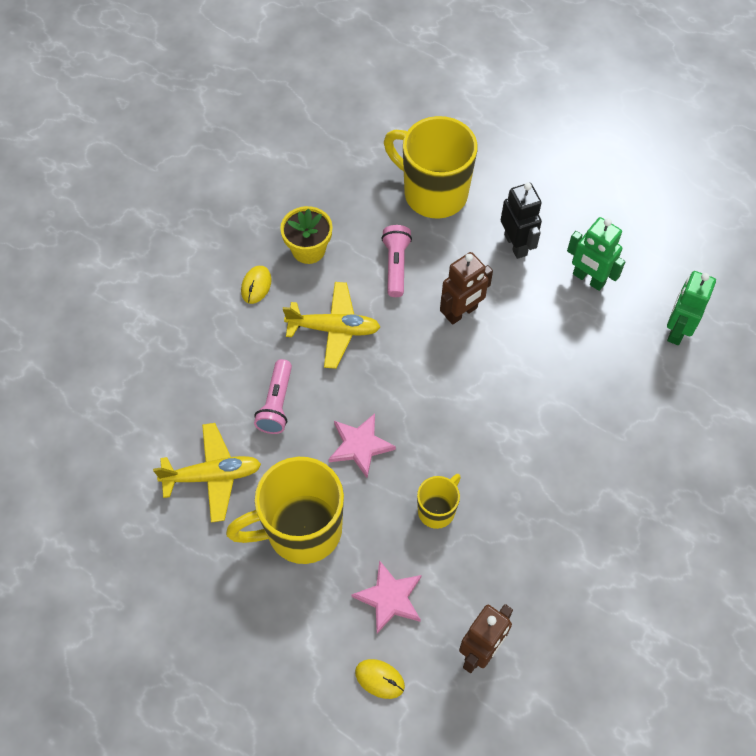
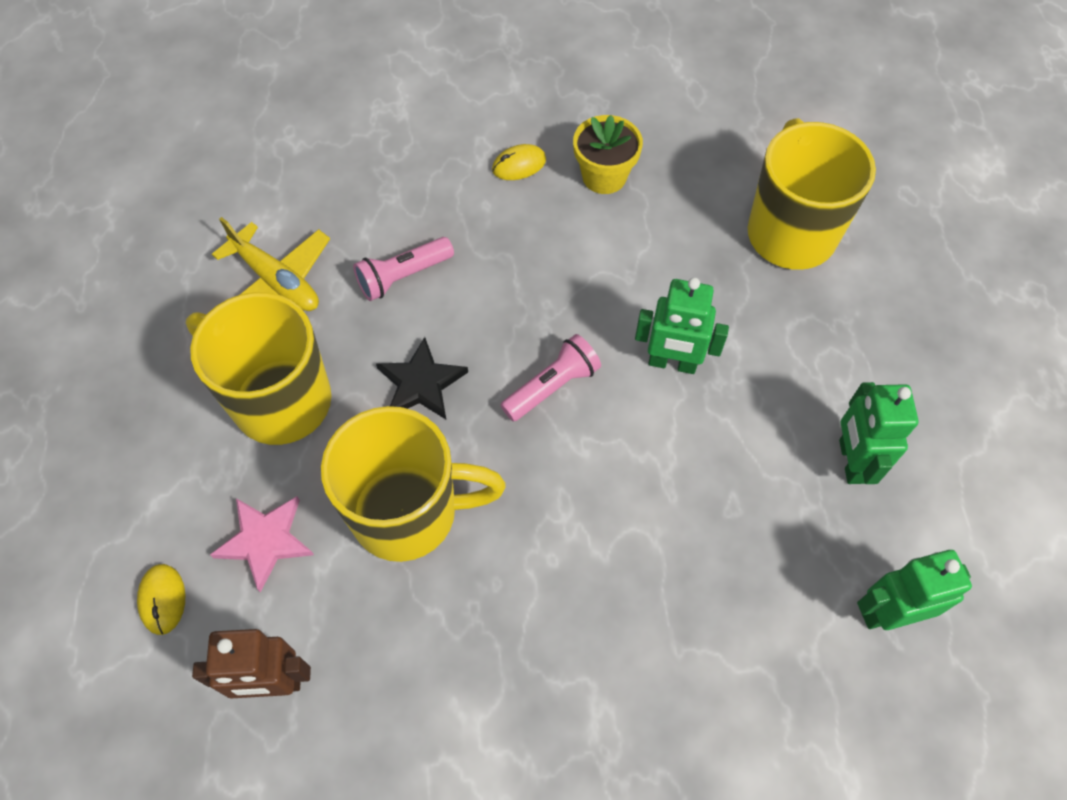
camera: 50 degrees right, 0 degrees up
(333, 329) = (535, 263): yellow plane -> none
(360, 446) = (421, 383): pink star -> black star
(396, 265) = (665, 262): pink flashlight -> pink flashlight (552, 386)
(437, 510) = (408, 513): yellow mug -> yellow mug, size x1.99
(461, 312) = (672, 363): brown robot -> green robot
(516, 245) = (813, 355): black robot -> none

